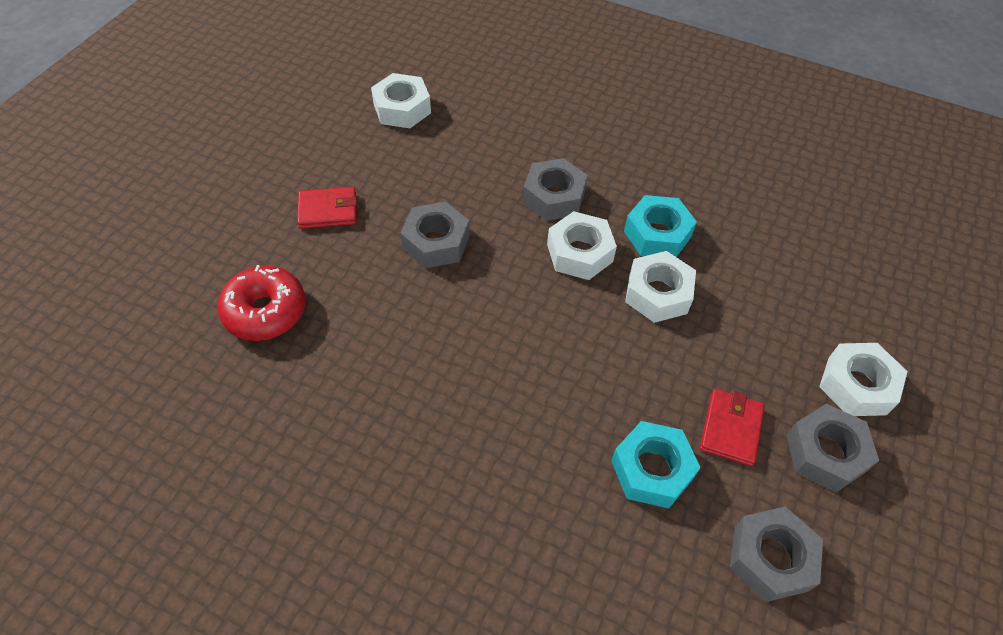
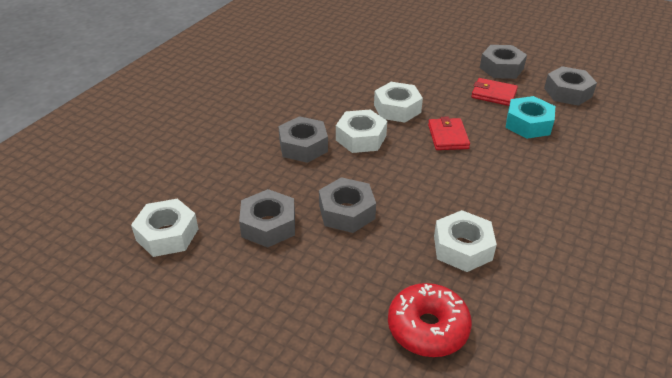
camera: 85 degrees left, 15 degrees down
(328, 210) = (301, 287): red wallet -> red wallet (448, 136)
(415, 178) = (268, 225): none -> grey nut
(657, 234) = (345, 103): turquoise nut -> none
(856, 385) = (457, 53): white nut -> white nut (462, 248)

